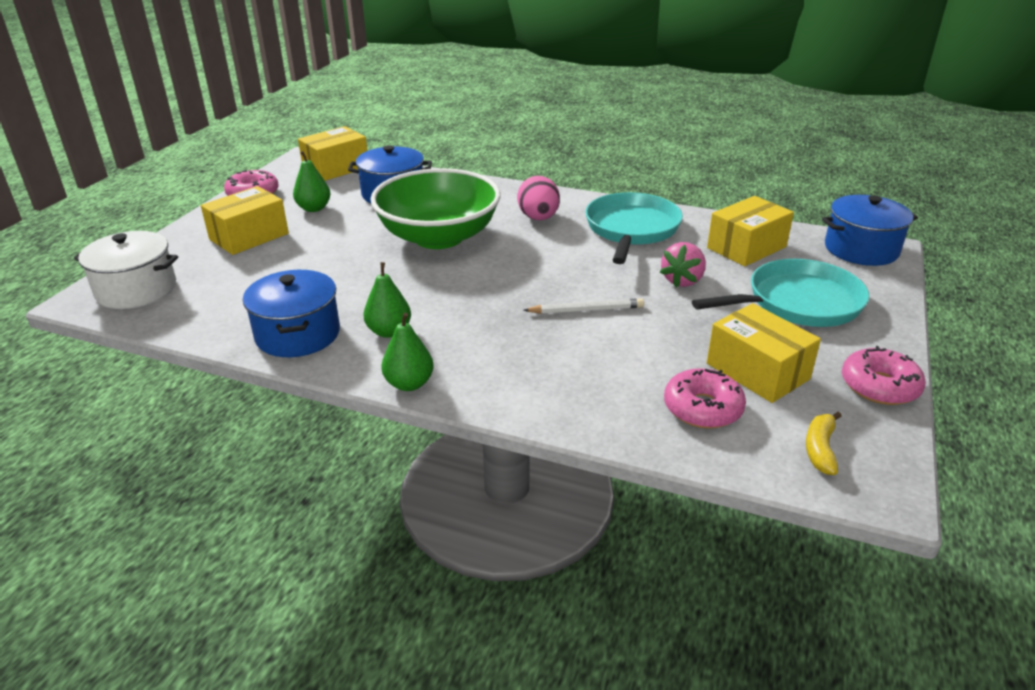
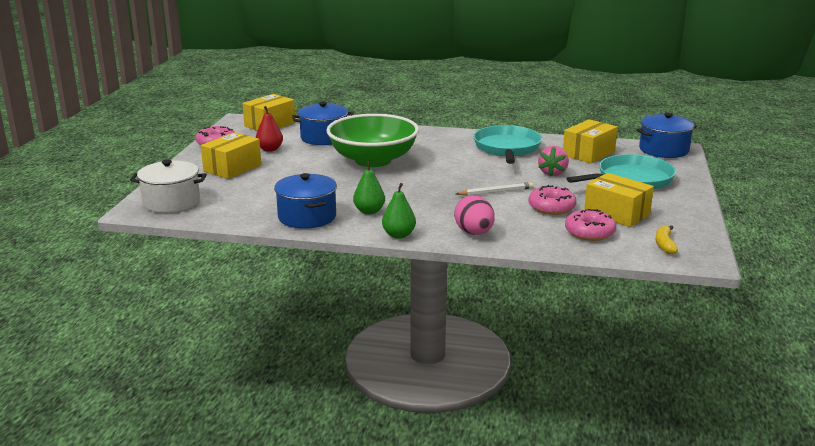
camera: 10 degrees left, 10 degrees down
(314, 208) = (270, 149): green pear -> red pear
(538, 218) = (439, 146): pink egg -> pink egg (474, 233)
(879, 386) = (692, 215): pink donut -> pink donut (551, 207)

